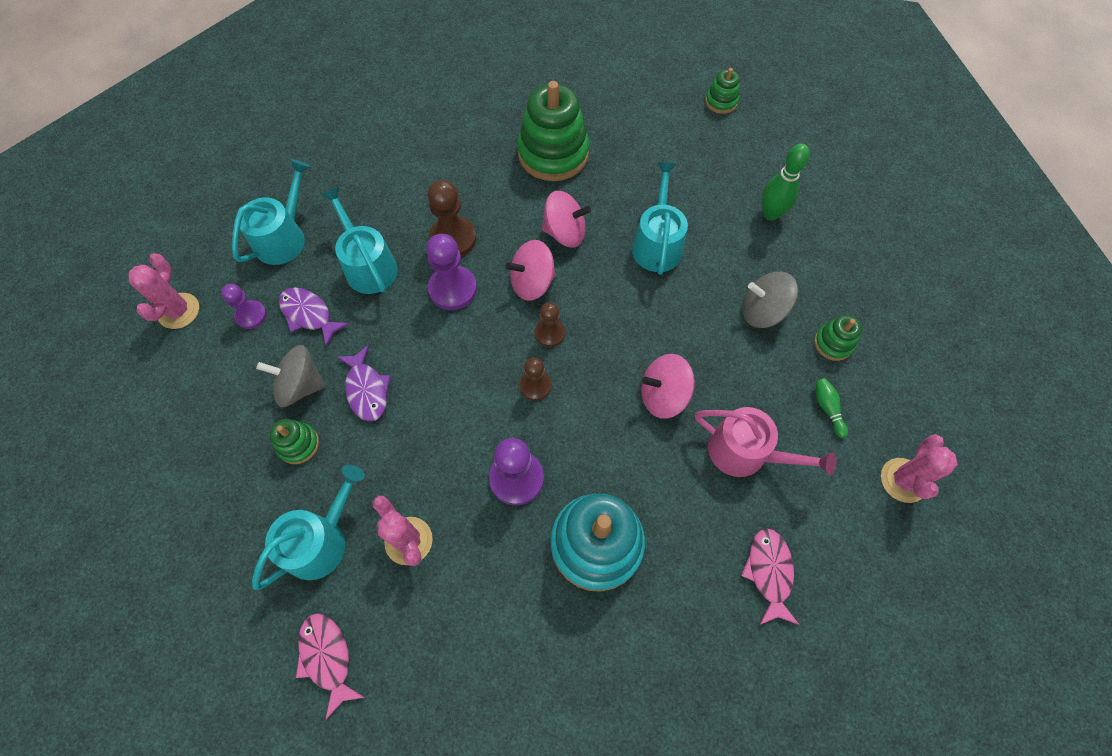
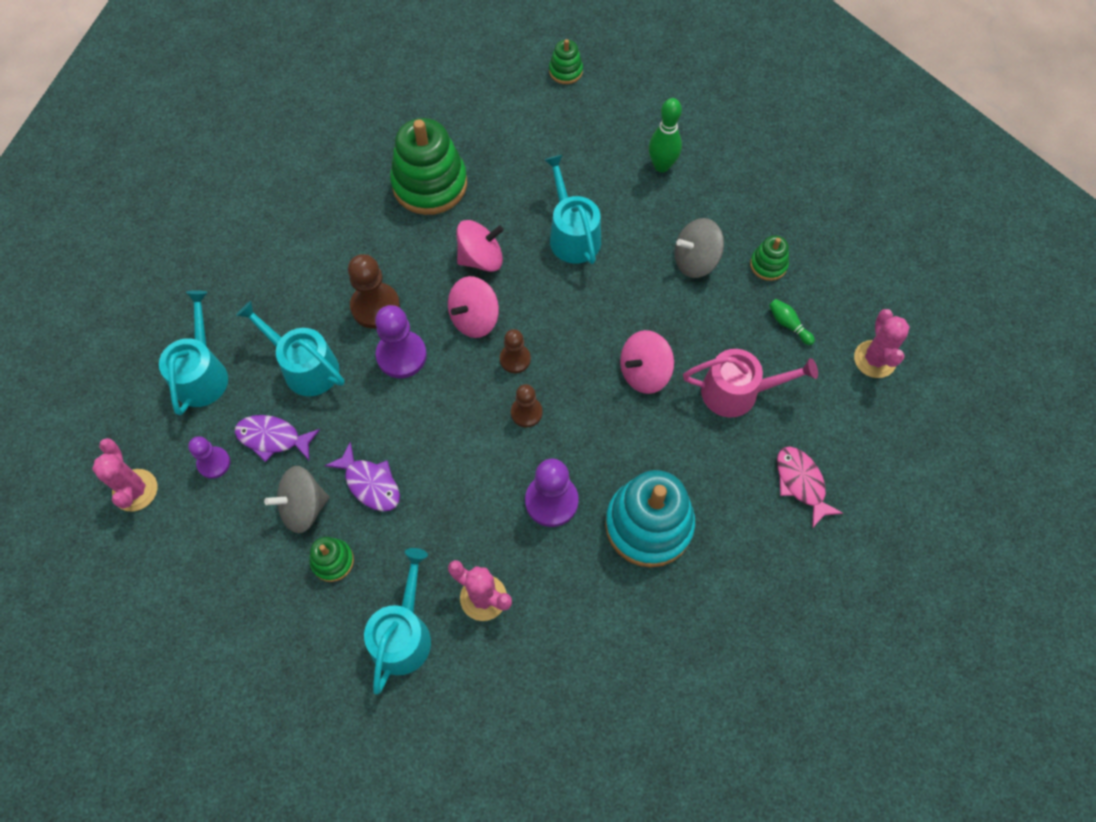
camera: 25 degrees left, 0 degrees up
(327, 657) = (465, 727): pink fish -> none

